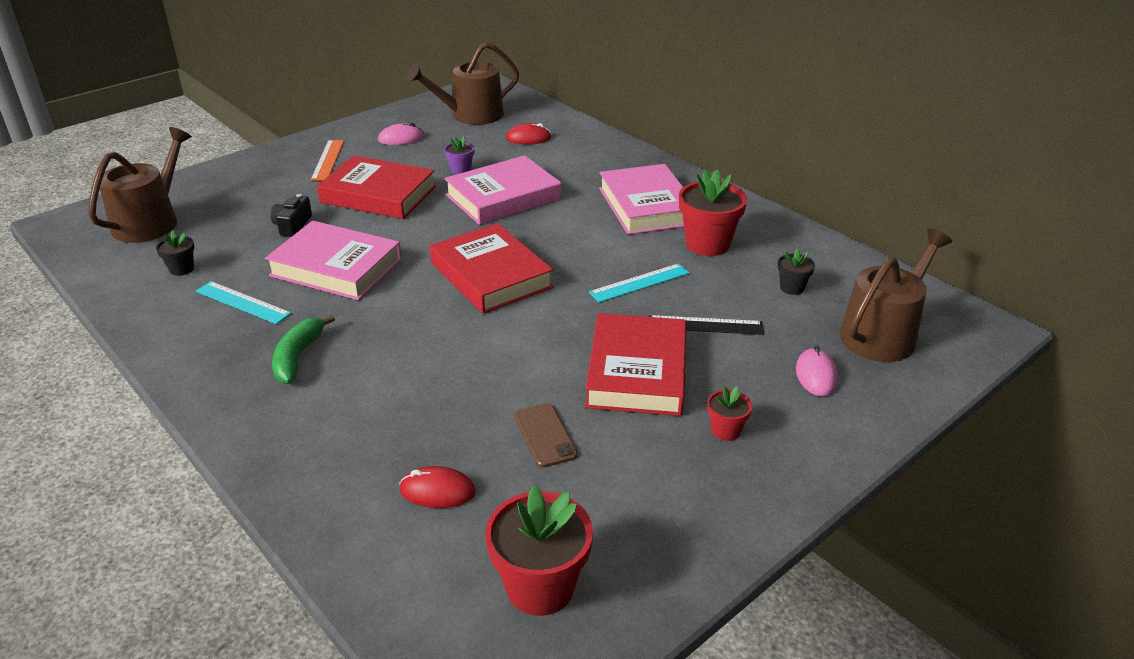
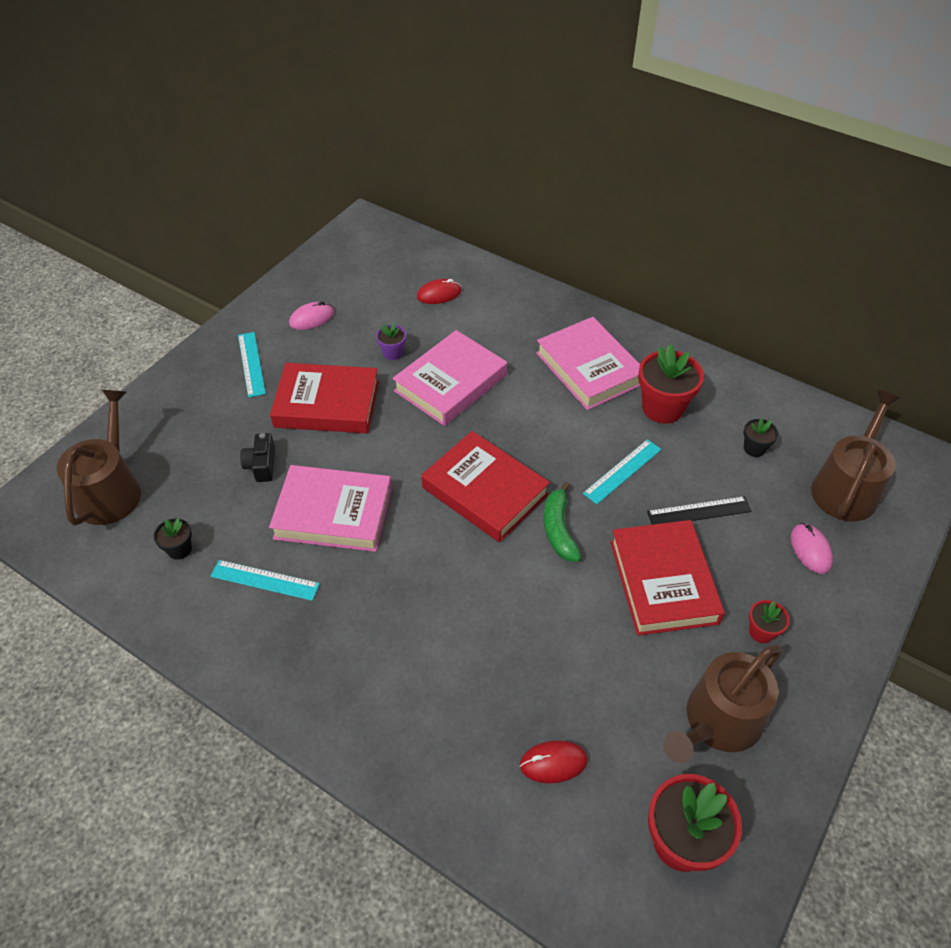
camera: 15 degrees left, 15 degrees up
(298, 357) = (354, 637): green banana -> green banana (559, 529)
(328, 160) = (251, 364): orange ruler -> turquoise ruler
(471, 115) = (367, 270): brown watering can -> brown watering can (718, 722)
(545, 435) = (616, 675): brown phone -> none

